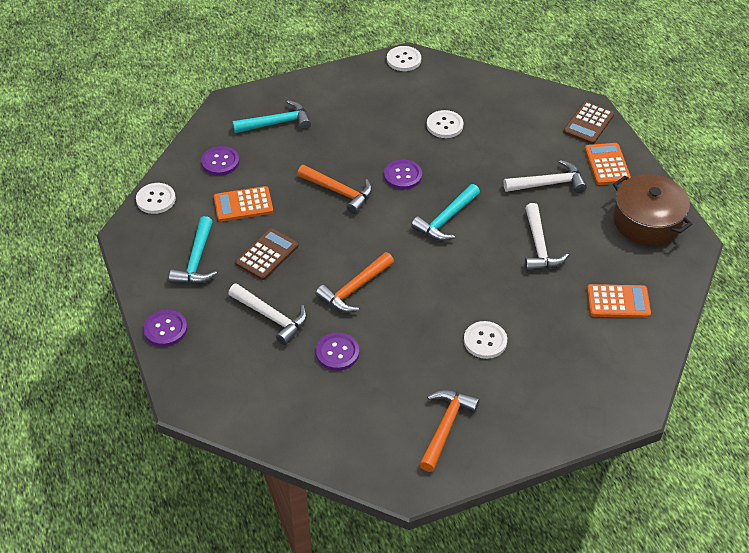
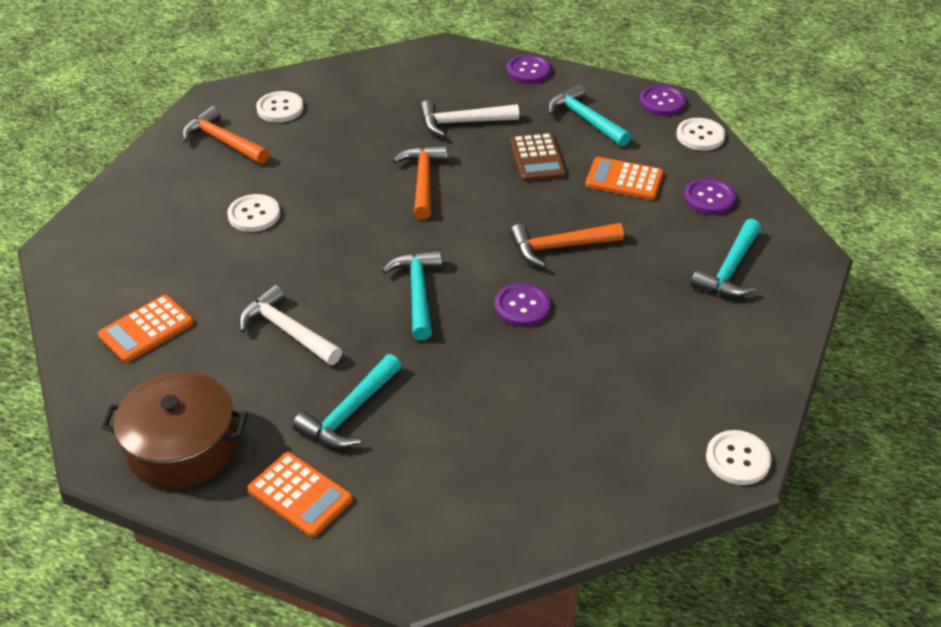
camera: 135 degrees right, 5 degrees down
(243, 204) = (624, 179): orange calculator -> orange calculator turned 105 degrees counterclockwise
(337, 352) = (374, 133): purple button -> purple button (662, 102)
(444, 125) = (559, 400): white button -> white button (280, 108)
(446, 427) = (223, 141): orange hammer -> orange hammer turned 150 degrees clockwise
(549, 184) = (349, 412): white hammer -> turquoise hammer
(588, 123) = (385, 546): brown calculator -> none

